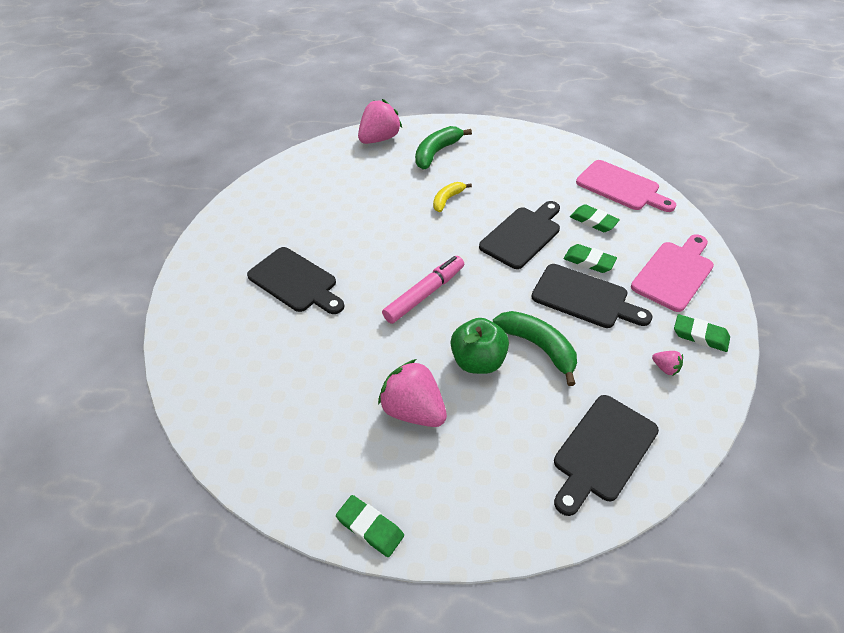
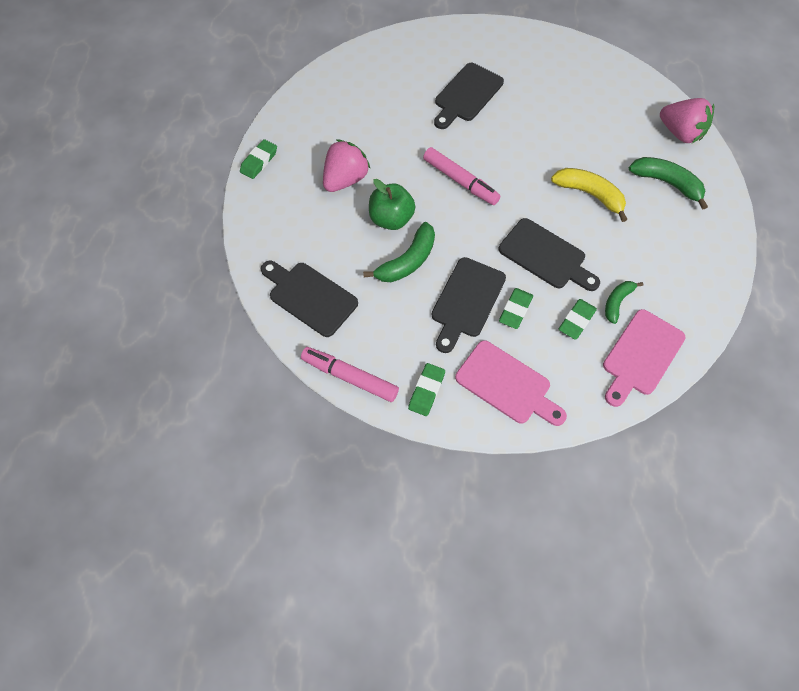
camera: 85 degrees right, 15 degrees up
(447, 199) = (589, 194): yellow banana -> yellow banana, size x1.60
(569, 195) = (617, 302): none -> green banana
(665, 368) = (388, 354): pink strawberry -> none
(704, 406) = (350, 377): none -> pink marker

